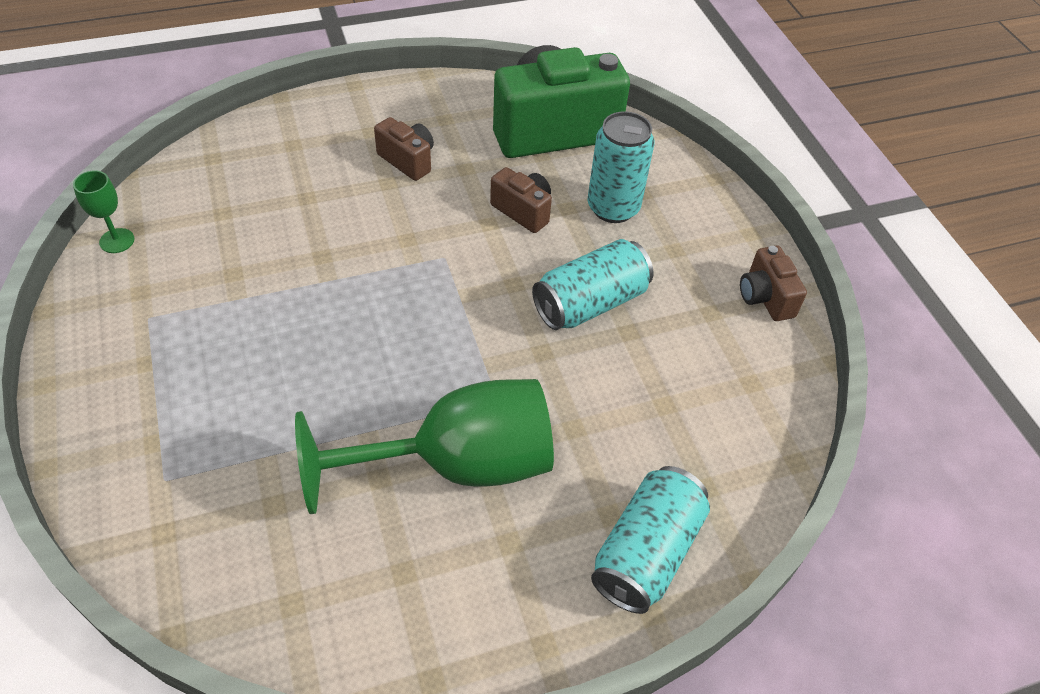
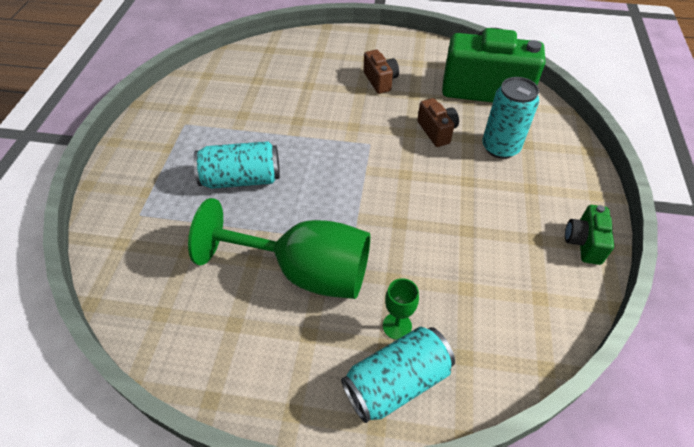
camera: 30 degrees right, 0 degrees up
(117, 241) = (194, 79): green goblet -> green goblet (397, 326)
(590, 303) = (450, 203): turquoise can -> turquoise can (241, 179)
(765, 297) = (584, 243): brown camera -> green camera

